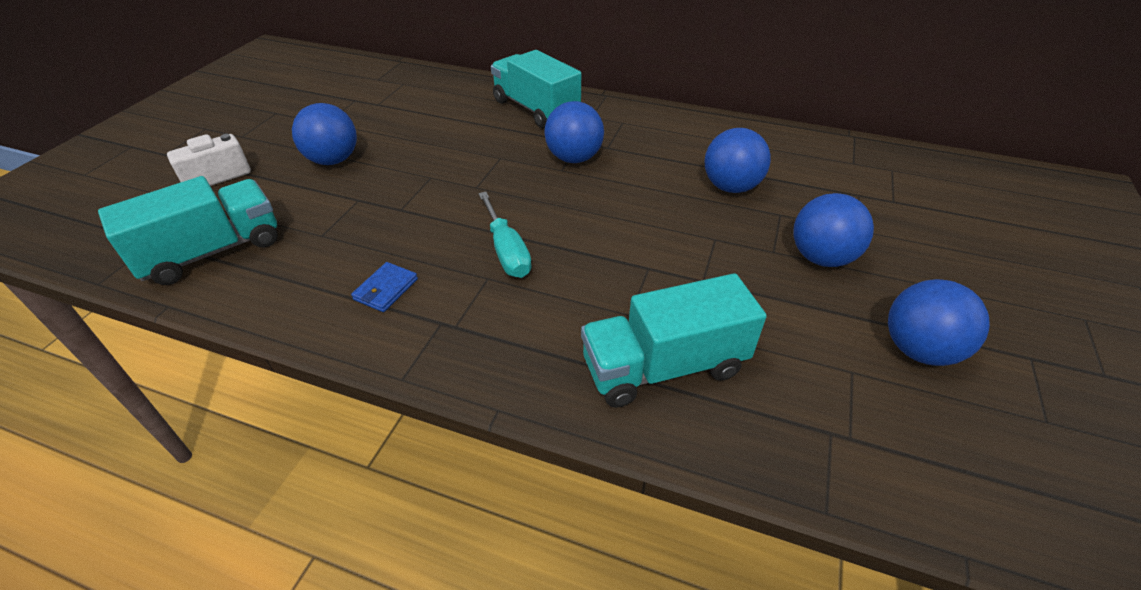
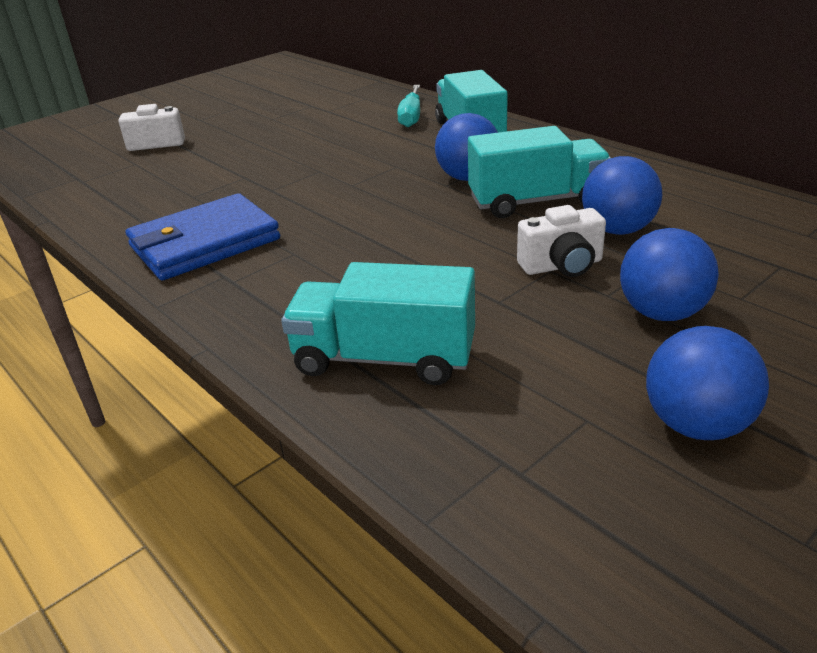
camera: 30 degrees right, 10 degrees down
(212, 251) = (108, 192): turquoise truck -> turquoise truck (536, 201)
(333, 160) = (252, 146): blue ball -> none
(385, 289) = (204, 243): blue wallet -> blue wallet, size x2.40
(506, 250) = (330, 237): turquoise screwdriver -> turquoise screwdriver (411, 116)
(720, 232) = (562, 266): none -> white camera

